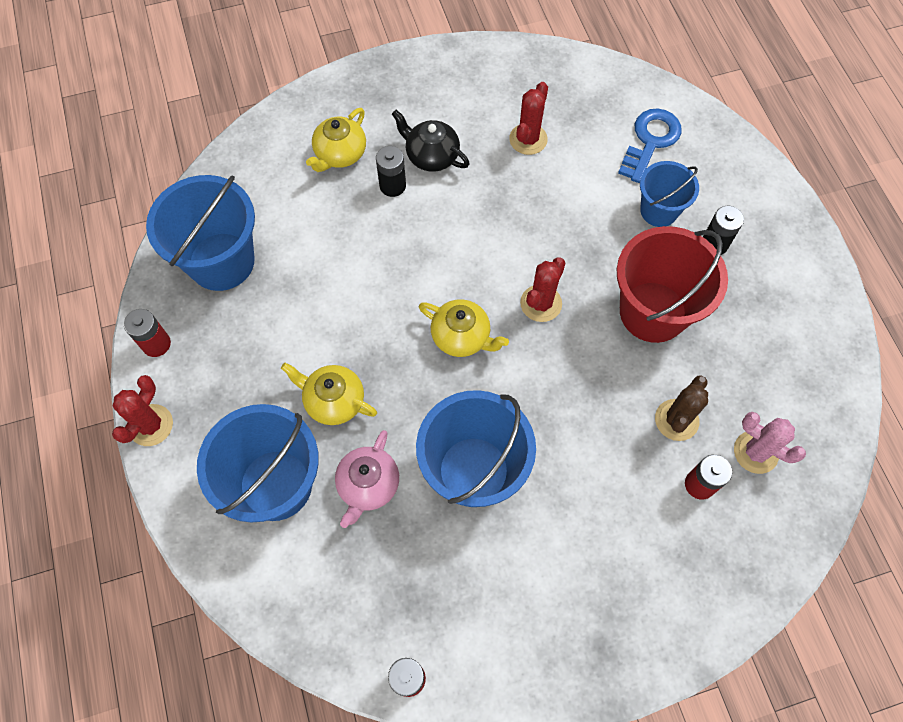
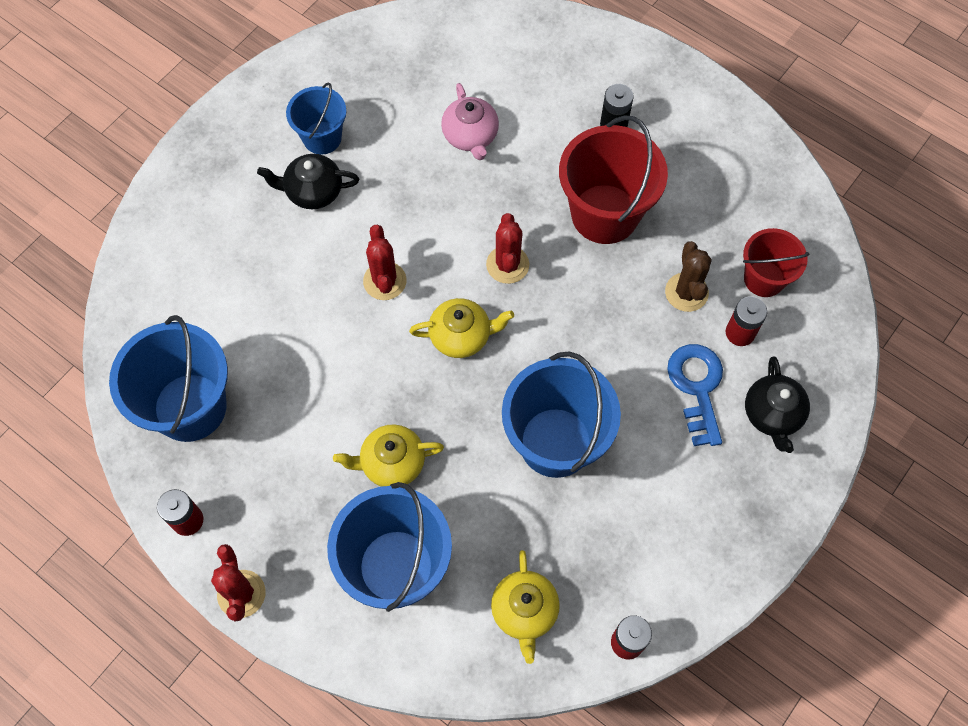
camera: 35 degrees left, 0 degrees up
(340, 154) = (225, 240): yellow teapot -> yellow teapot (524, 611)
(368, 485) = (476, 513): pink teapot -> pink teapot (470, 136)
(392, 186) = (298, 240): black battery -> none
(528, 139) = (389, 125): red cactus -> red cactus (384, 281)
(650, 141) = (497, 64): blue key -> blue key (697, 387)
(659, 211) = (548, 123): blue bucket -> blue bucket (322, 138)
(677, 574) = (772, 414): none -> black teapot
(755, 452) = (764, 279): pink cactus -> red bucket

